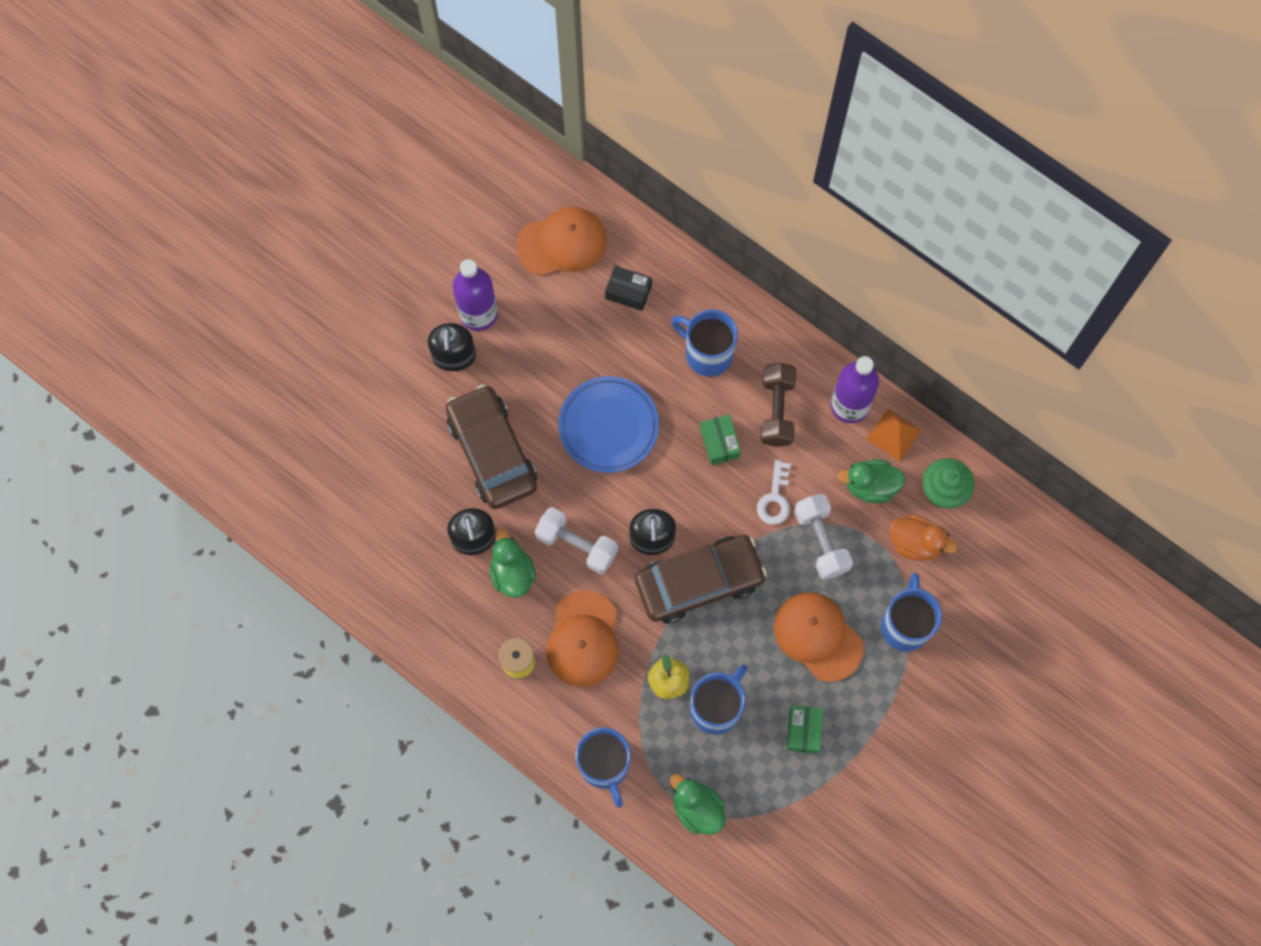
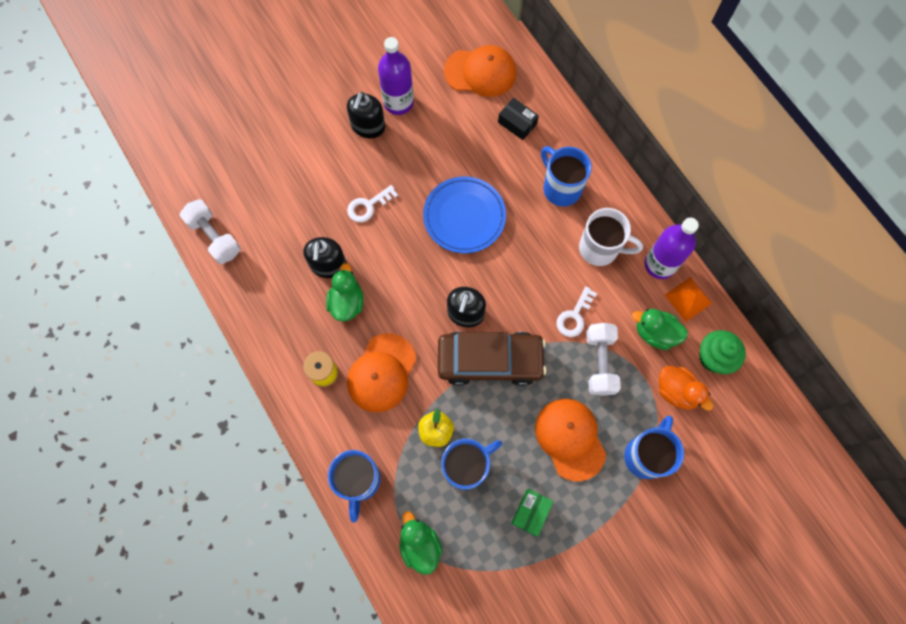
camera: 20 degrees right, 0 degrees up
(492, 452) = (368, 206): brown car -> white key
(576, 545) = (405, 298): white dumbbell -> white dumbbell (214, 237)
(719, 443) = (546, 258): green box -> none
(776, 410) = (600, 249): brown dumbbell -> white mug

